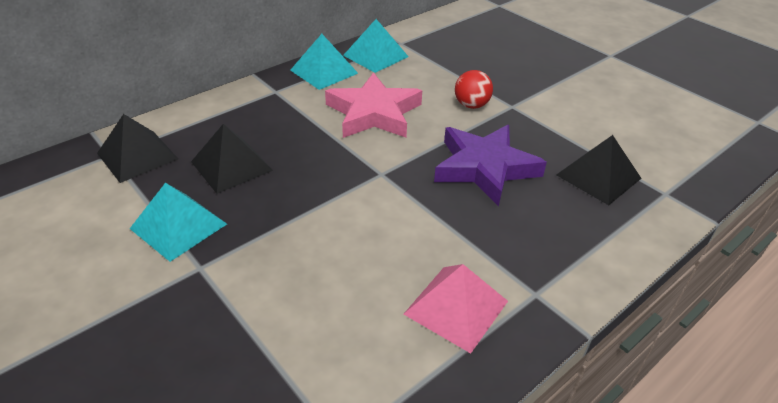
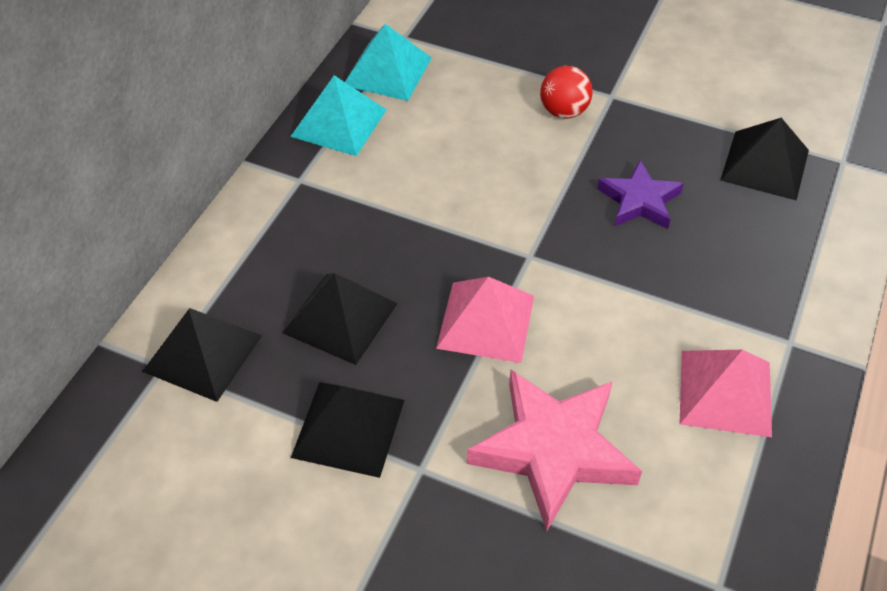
camera: 25 degrees left, 10 degrees up
(178, 226) = (348, 428): turquoise pyramid -> black pyramid
(320, 199) = (486, 321): none -> pink pyramid
(374, 113) = (455, 168): pink star -> pink star (553, 450)
(485, 168) = (639, 201): purple star -> purple star, size x0.60

